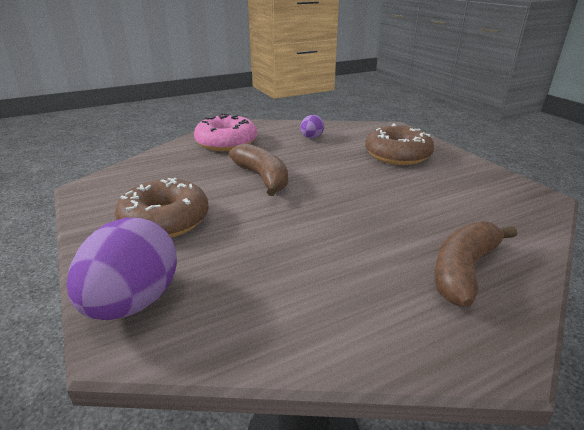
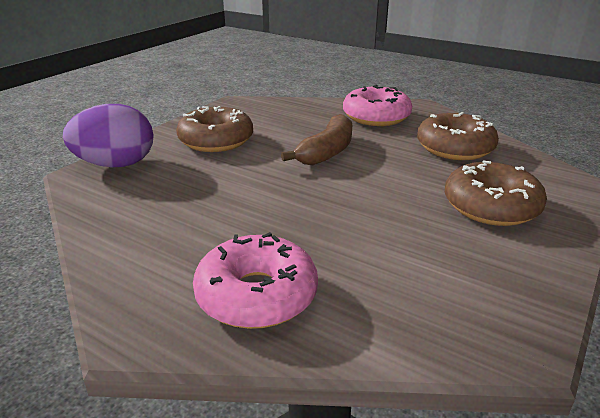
camera: 60 degrees right, 0 degrees up
(311, 137) = (455, 148): purple egg -> brown donut
(464, 271) = (256, 295): brown banana -> pink donut

